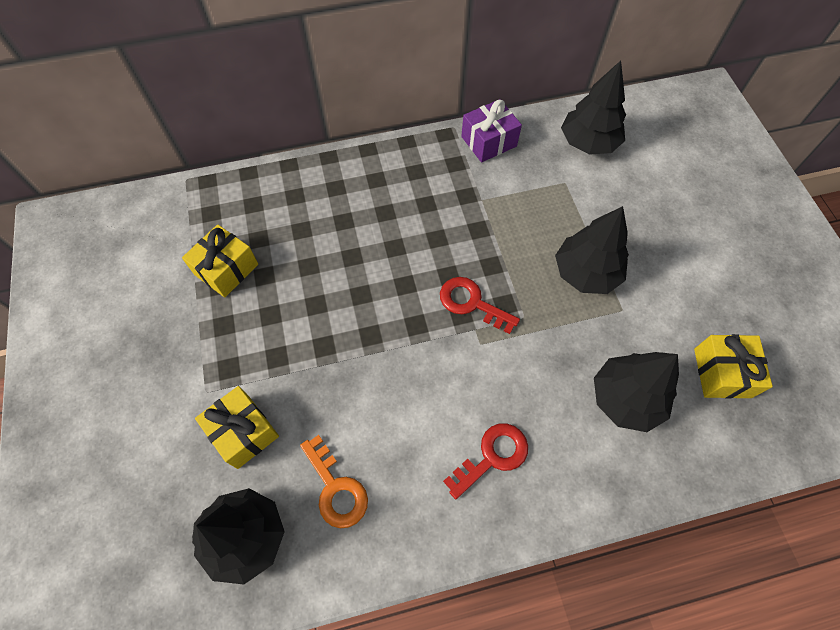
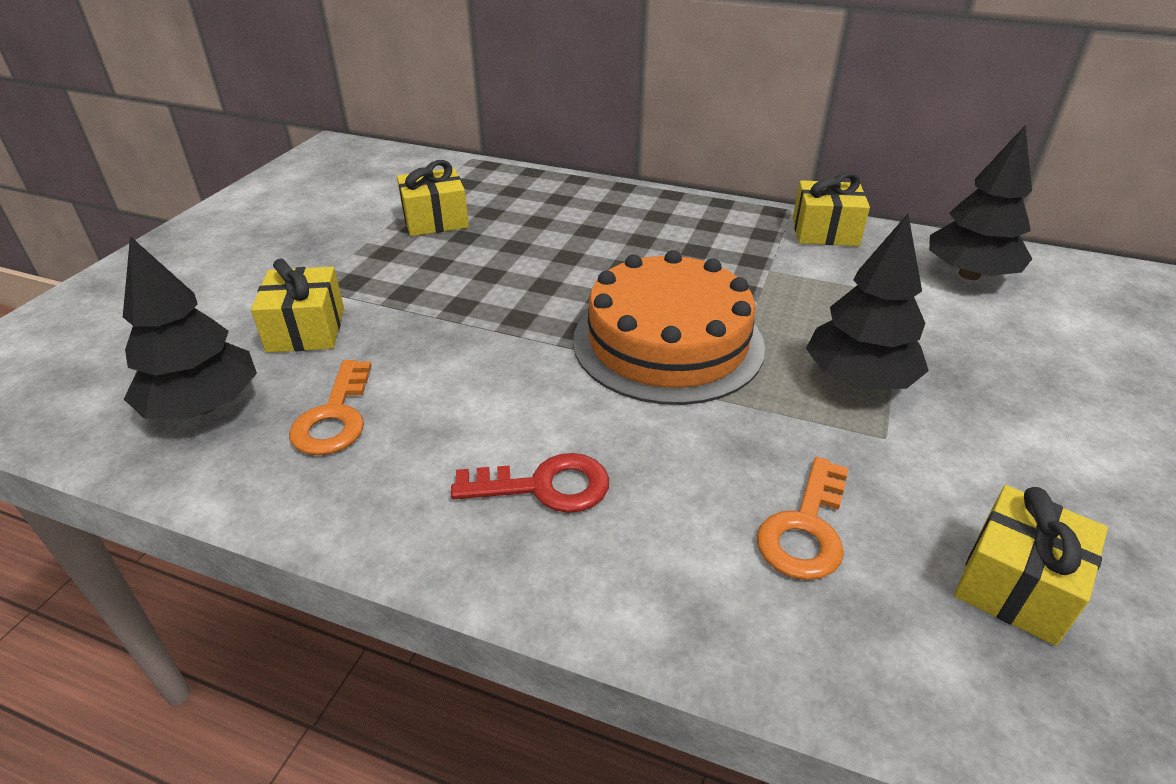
camera: 35 degrees right, 25 degrees down
(471, 303) = (668, 342): red key -> orange cake
(489, 141) = (825, 232): purple gift -> yellow gift
(626, 399) = (805, 529): black tree -> orange key

